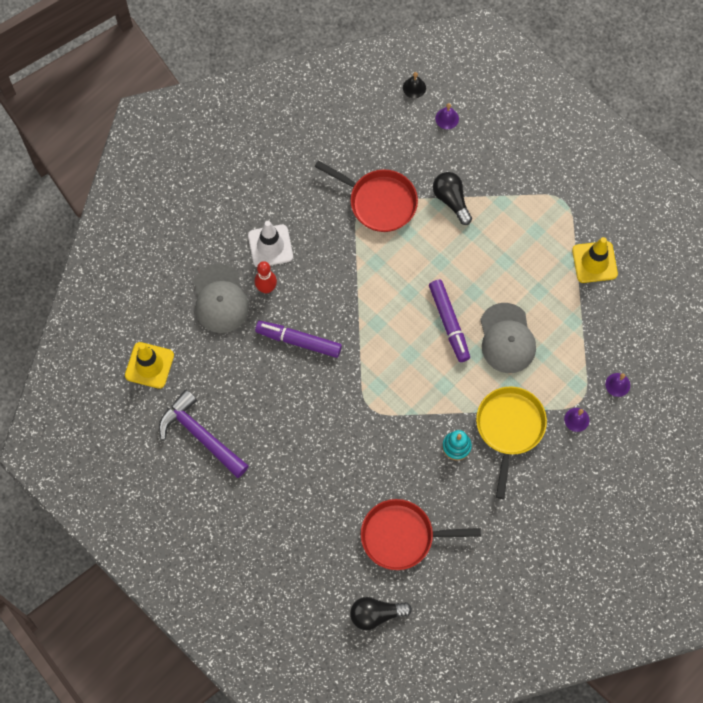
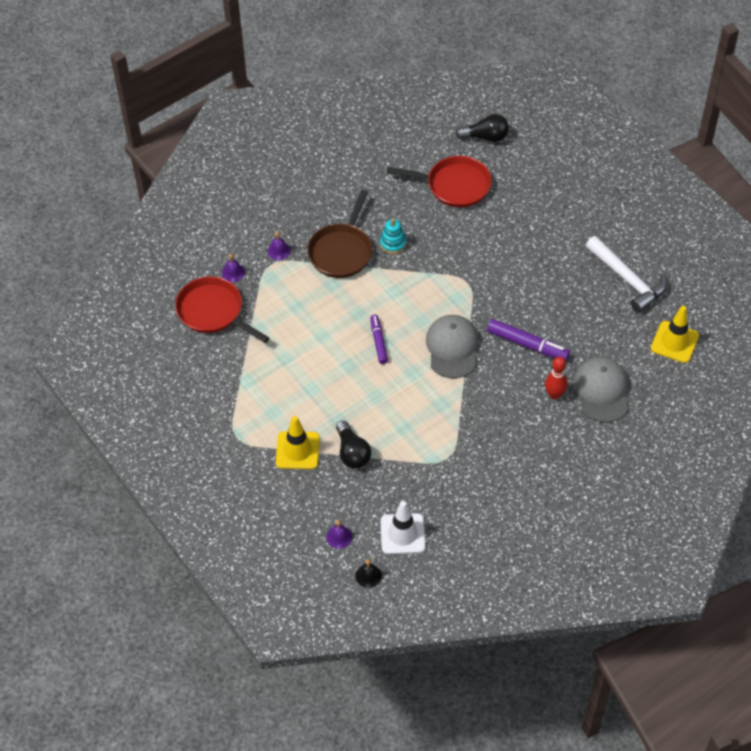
camera: 170 degrees left, 15 degrees down
(200, 435) = (627, 280): purple hammer -> white hammer
(270, 246) = (546, 433): white traffic cone -> white traffic cone (402, 534)
(379, 202) = (428, 461): red pan -> red pan (213, 312)
(449, 323) = (378, 342): purple marker -> purple marker, size x0.66
(507, 338) = (326, 322): grey cap -> grey cap (452, 348)
(509, 428) = (341, 251): yellow pan -> brown pan
(594, 262) = (223, 376): yellow traffic cone -> yellow traffic cone (297, 450)

